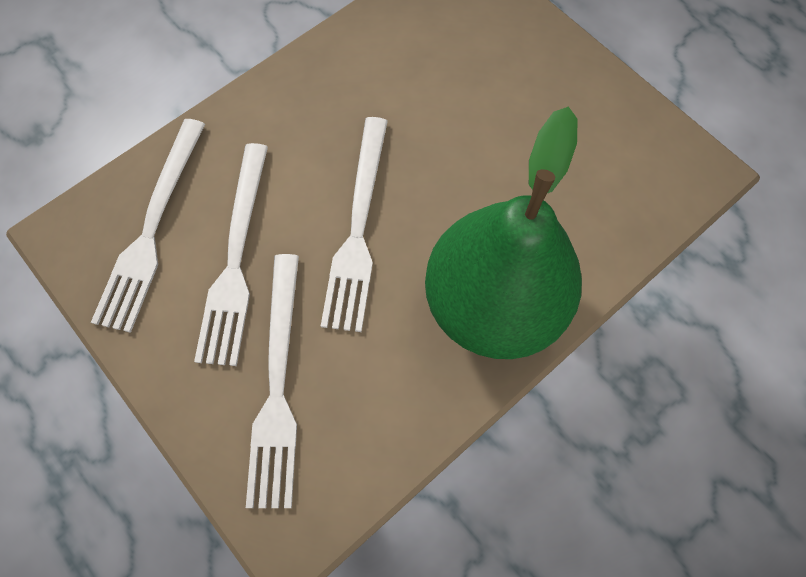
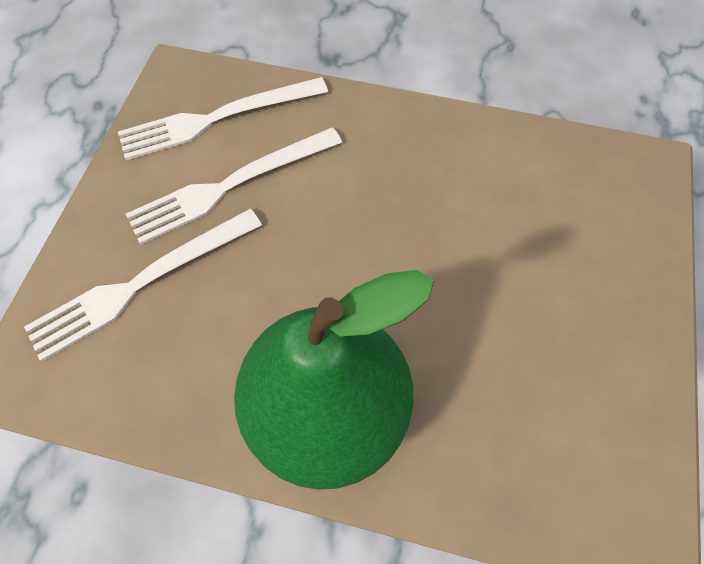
camera: 55 degrees right, 5 degrees down
(358, 228) = (320, 252): white fork -> none

